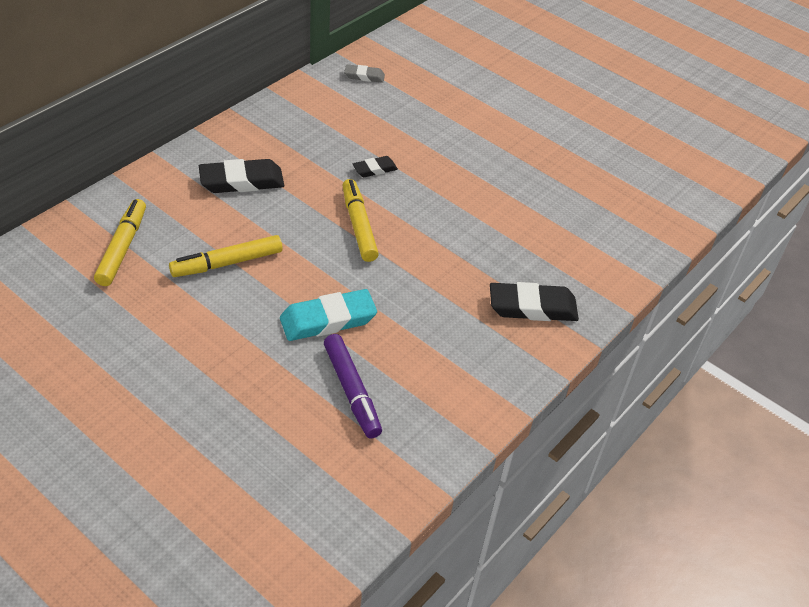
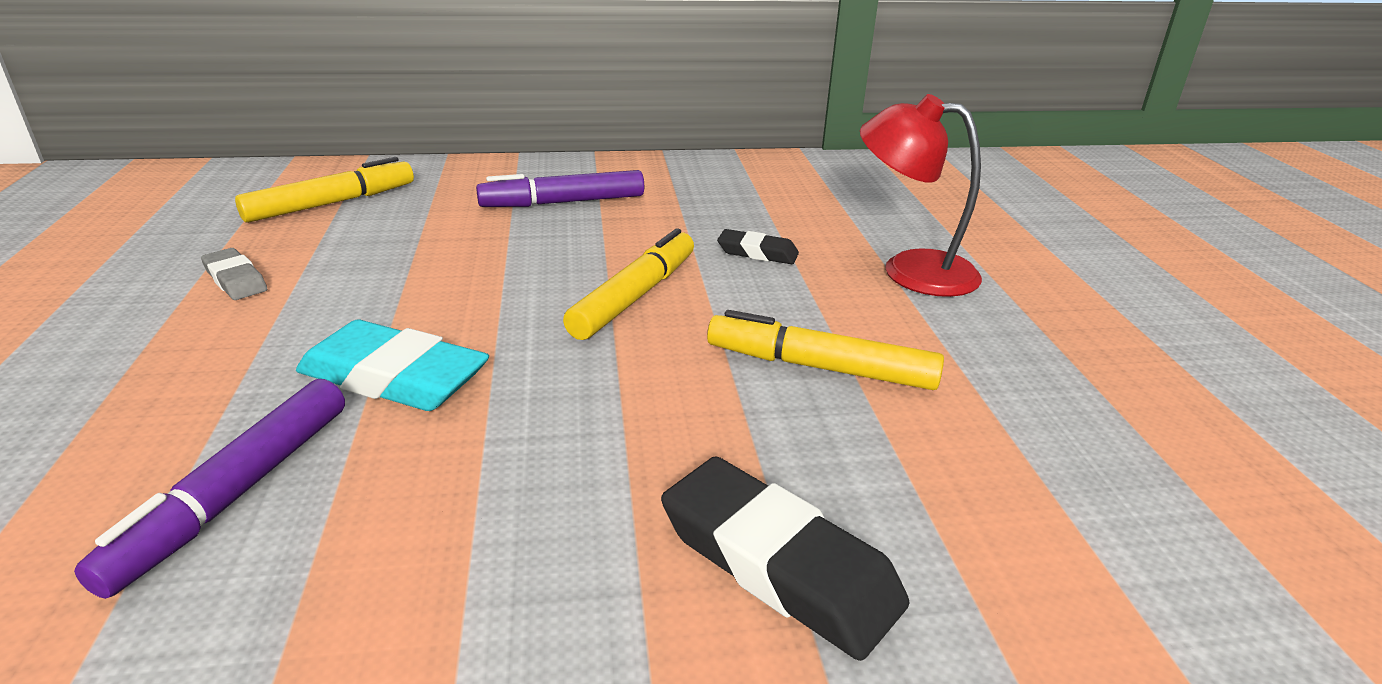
camera: 45 degrees right, 15 degrees down
(227, 263) = (401, 260): yellow marker -> yellow marker (820, 367)
(242, 181) = (563, 202): black eraser -> purple marker
(364, 76) = (879, 174): grey eraser -> grey eraser (235, 280)
(445, 147) = (910, 270): none -> red lamp

